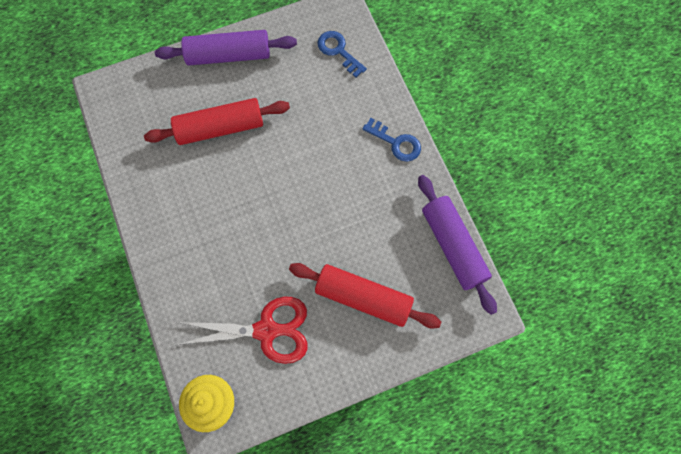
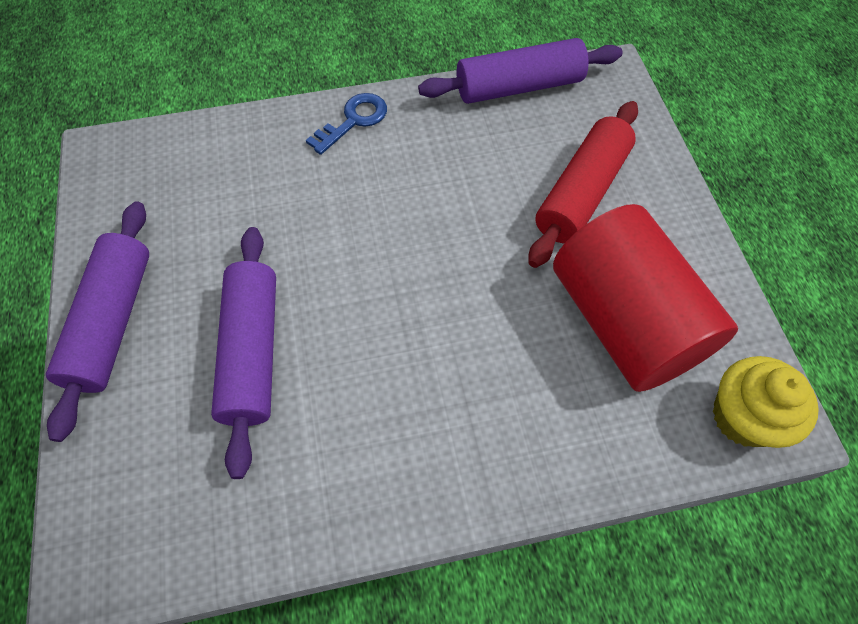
camera: 80 degrees left, 10 degrees down
(220, 128) = (252, 352): red rolling pin -> purple rolling pin
(267, 330) = (624, 322): red scissors -> red cylinder
(338, 51) = (176, 165): blue key -> none

